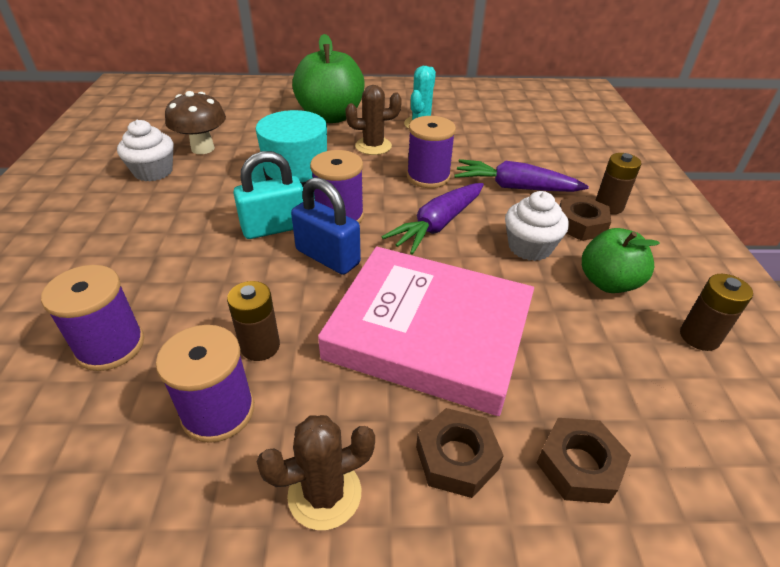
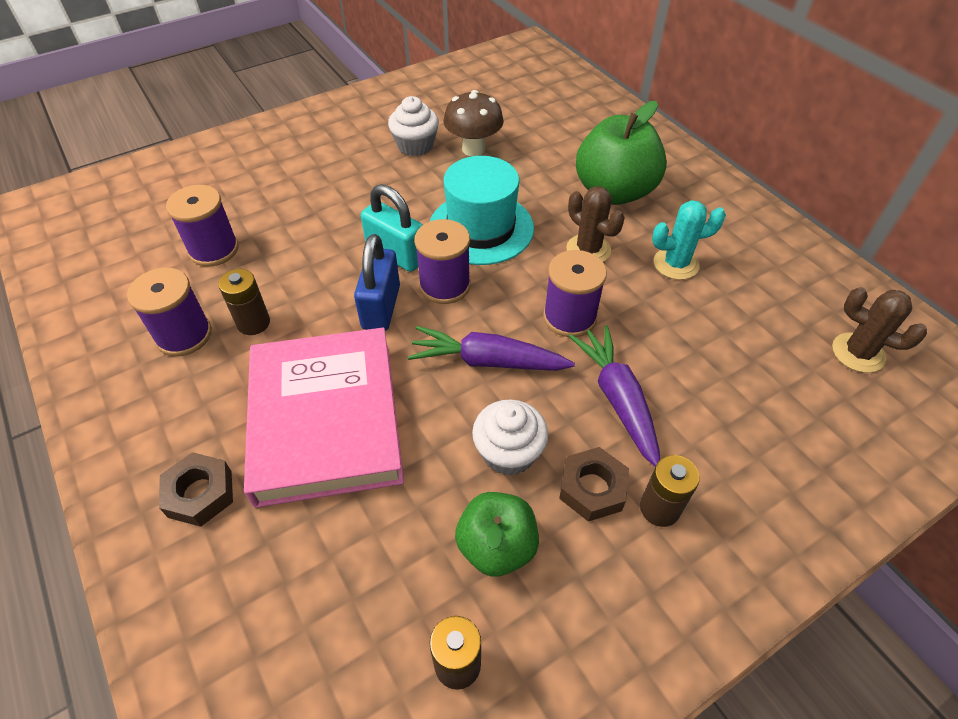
camera: 60 degrees right, 10 degrees up
(324, 494) = (140, 427): brown cactus -> brown cactus (858, 353)
(579, 465) = (227, 585): brown nut -> none

